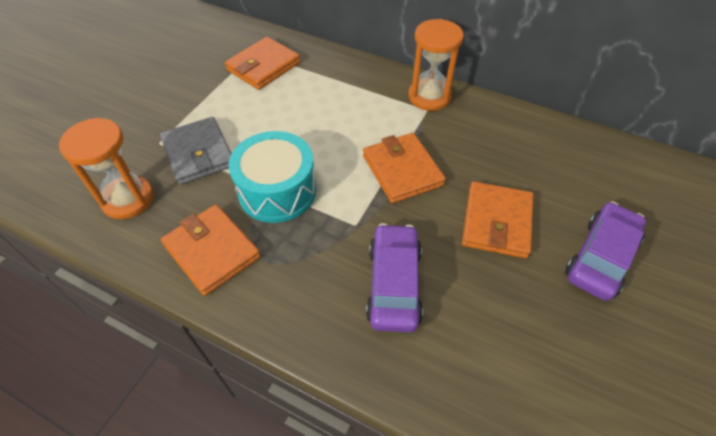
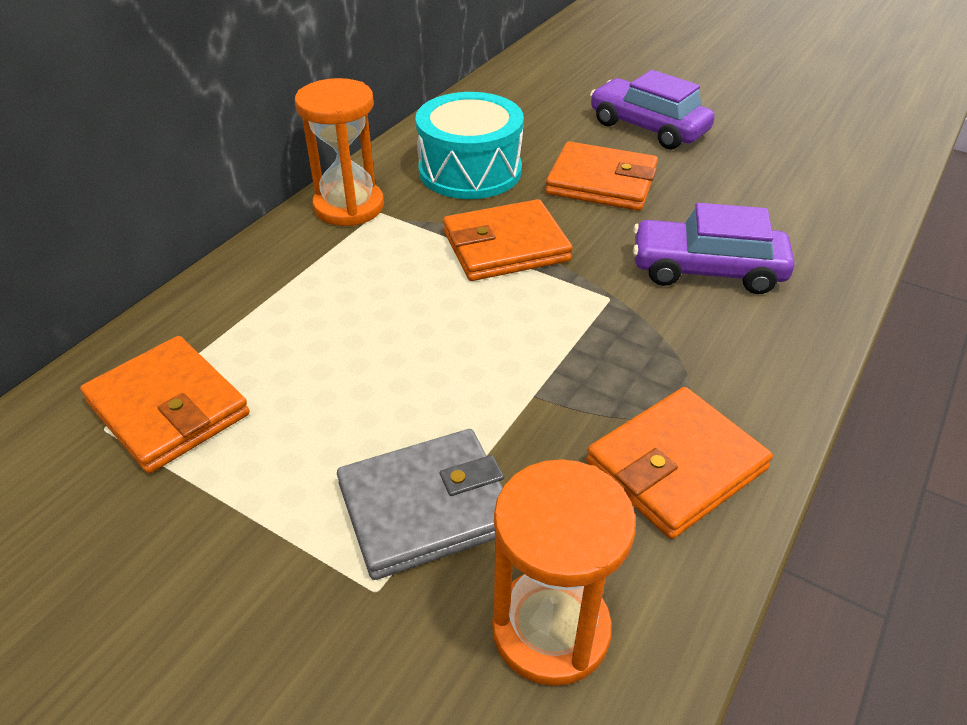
camera: 85 degrees left, 10 degrees down
(277, 191) = (538, 383): turquoise drum -> turquoise drum (470, 170)

